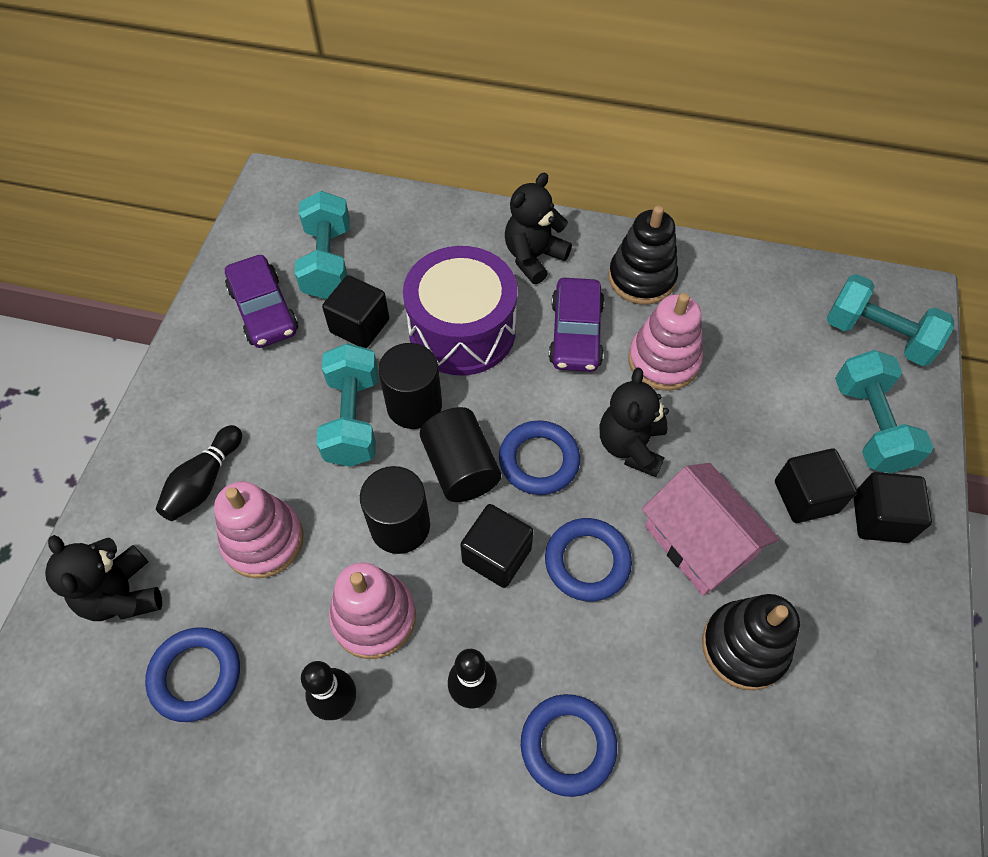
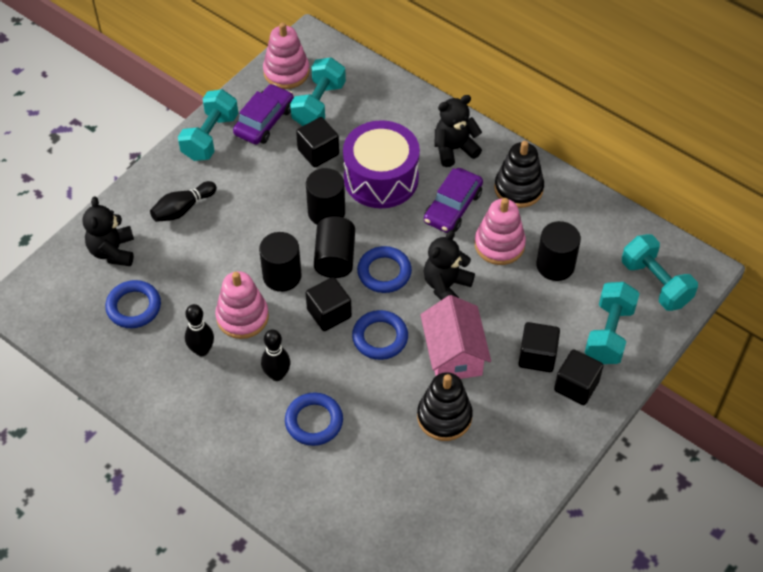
camera: 25 degrees right, 5 degrees down
(263, 540) = (201, 253): pink stacking toy -> pink stacking toy (286, 72)
(264, 310) = (264, 121): purple car -> purple car turned 150 degrees counterclockwise
(353, 419) = (285, 206): turquoise dumbbell -> turquoise dumbbell (210, 137)
(747, 361) = (555, 265): none -> black cylinder

